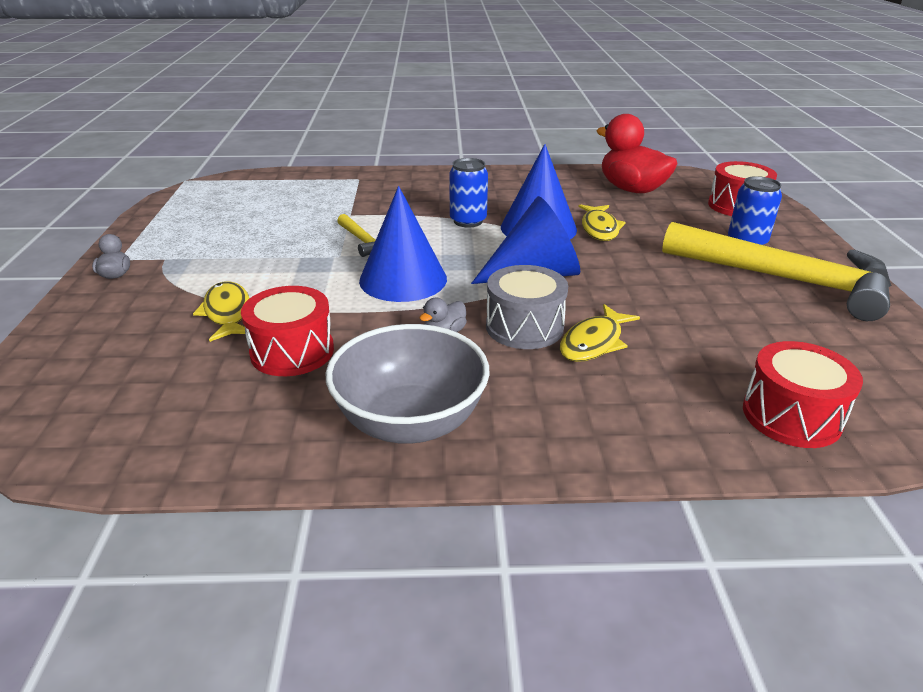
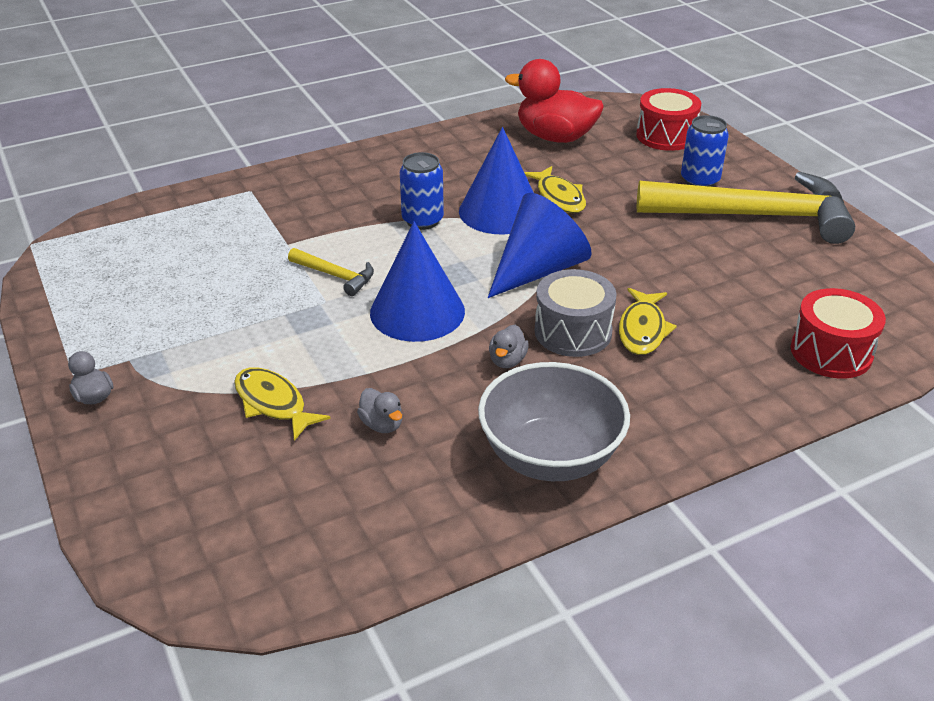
camera: 25 degrees left, 5 degrees up
(292, 351) = (382, 424): red drum -> grey duck

